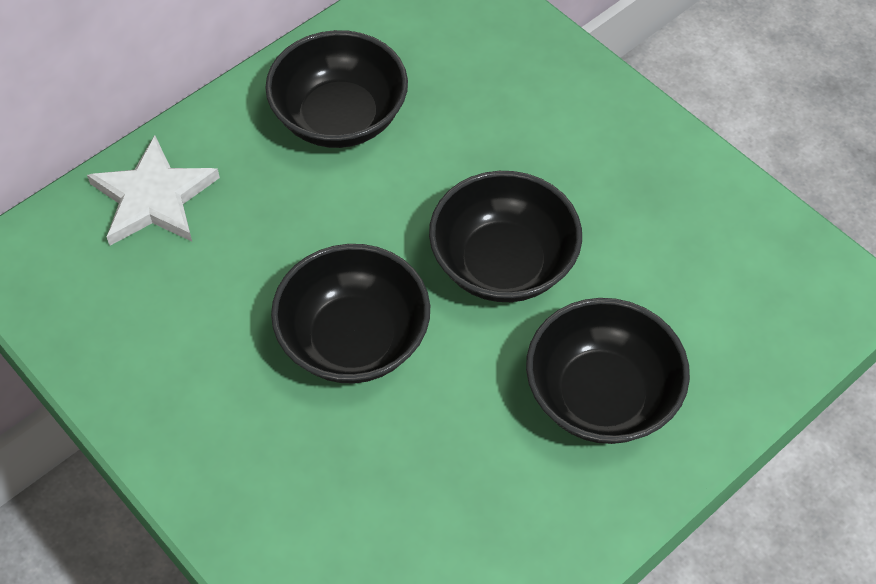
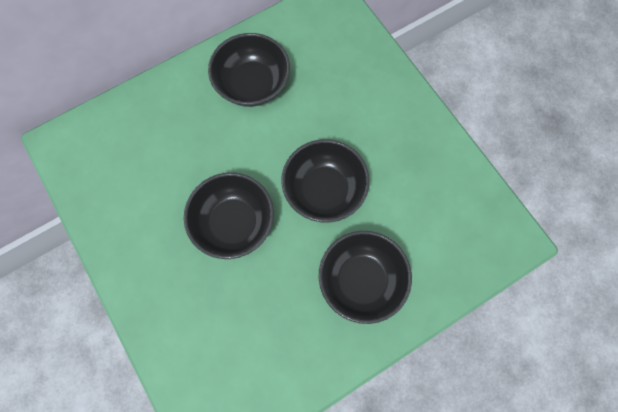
camera: 10 degrees right, 15 degrees up
(154, 197) = (142, 118): white star -> none

